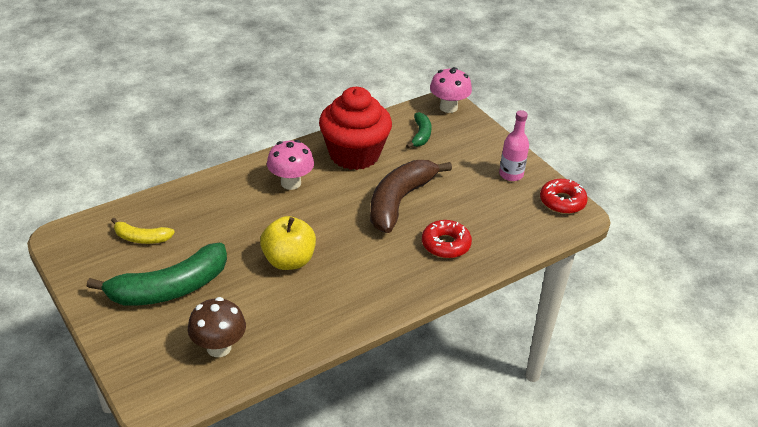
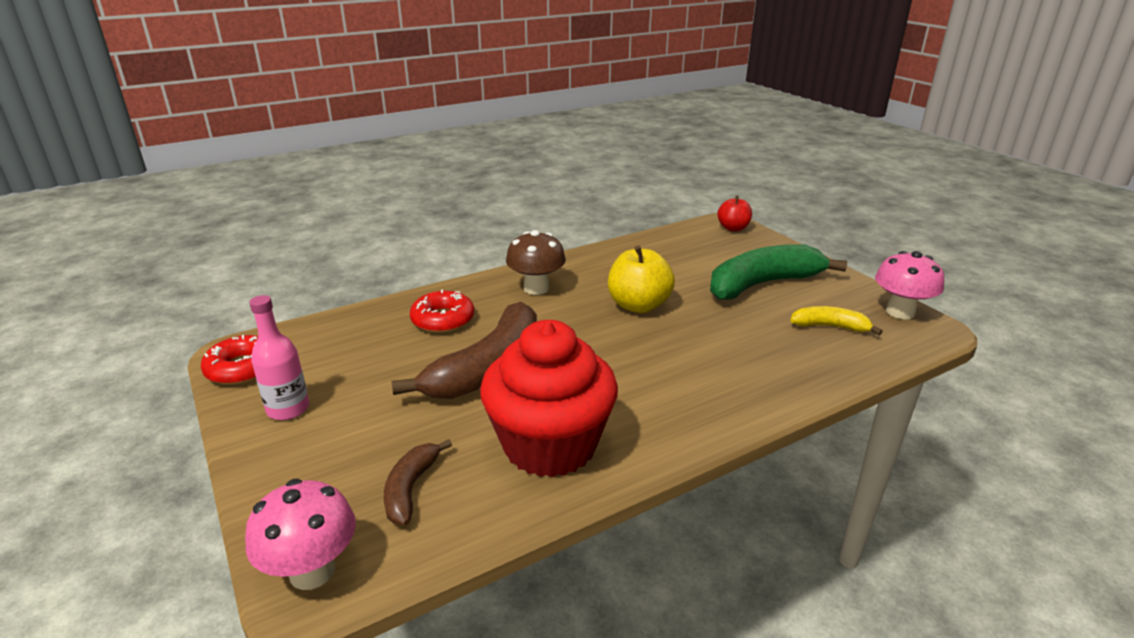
camera: 175 degrees left, 10 degrees down
(154, 390) = (733, 228): none -> red apple
(219, 347) = (690, 248): brown mushroom -> brown mushroom (536, 288)
(291, 183) = (655, 395): pink mushroom -> pink mushroom (900, 312)
(421, 135) = (410, 489): green banana -> brown banana

